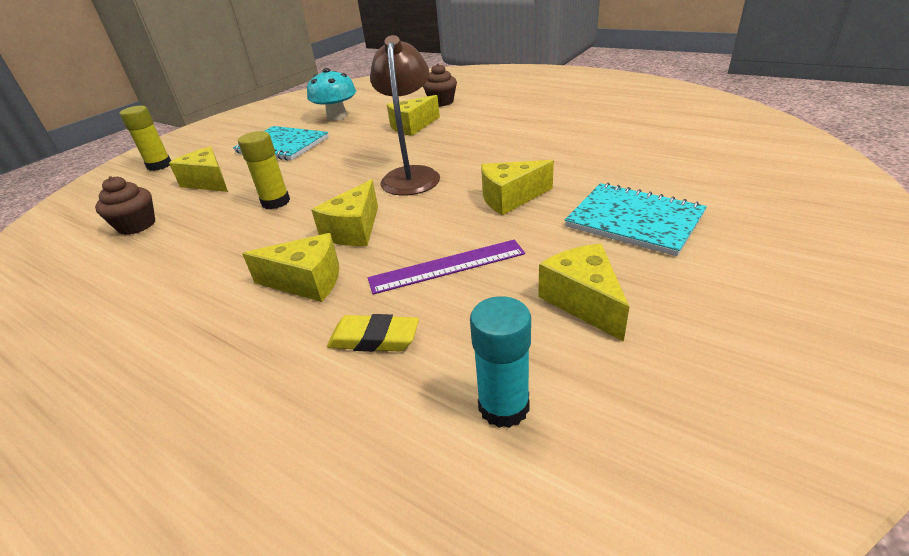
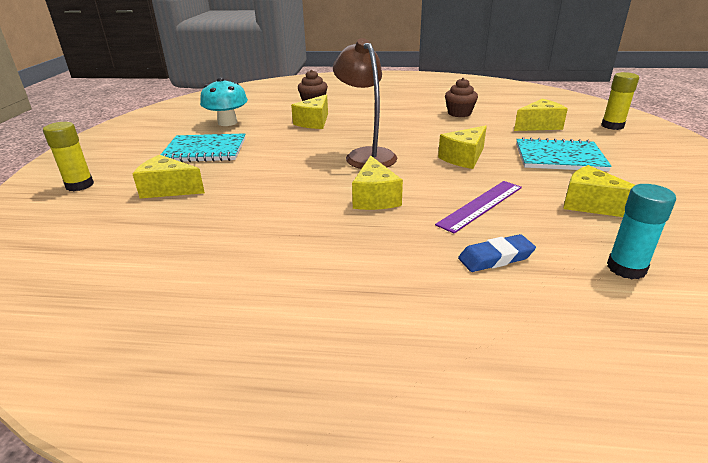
camera: 30 degrees left, 5 degrees down
(137, 225) = (141, 236): brown cupcake -> brown cupcake (459, 113)
(275, 202) = (269, 192): yellow glue stick -> yellow glue stick (612, 126)
(307, 282) = (389, 238): yellow cheese -> yellow cheese (539, 126)
(374, 339) = (495, 258): yellow eraser -> blue eraser

